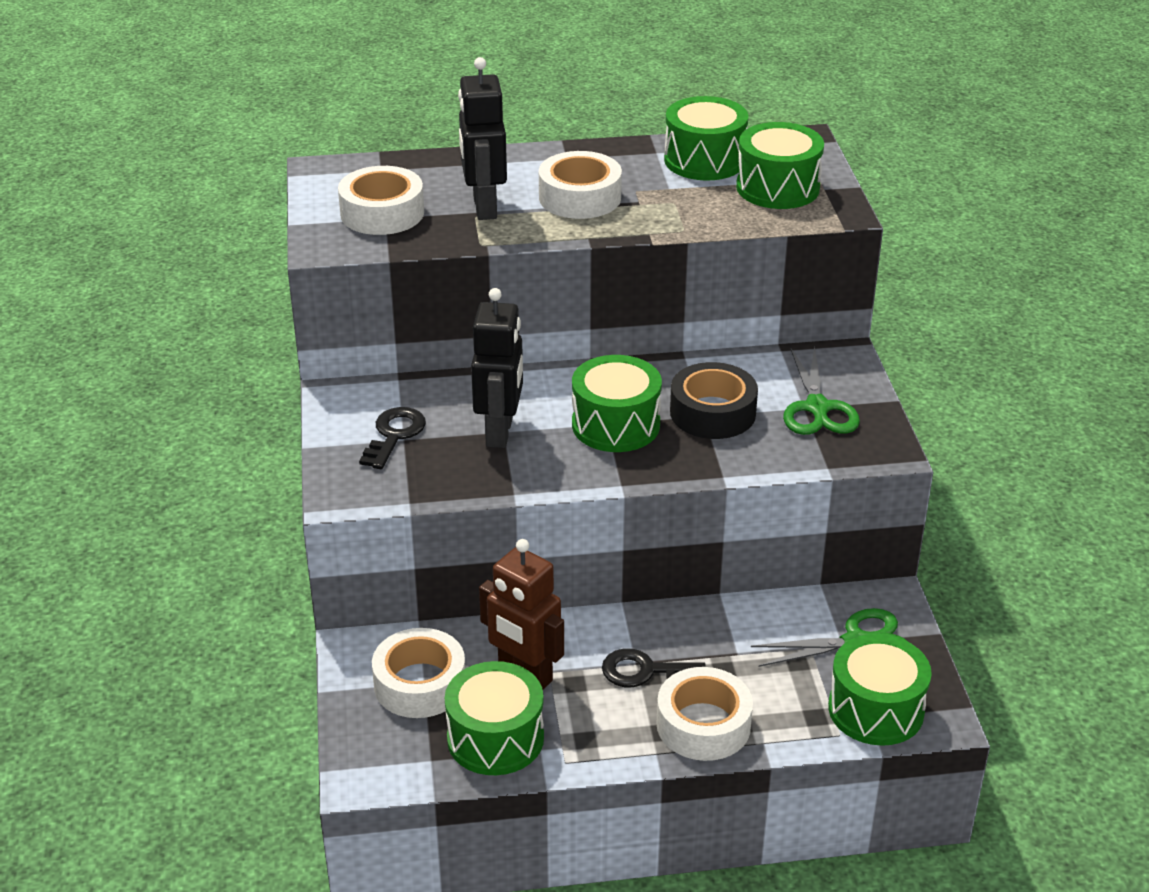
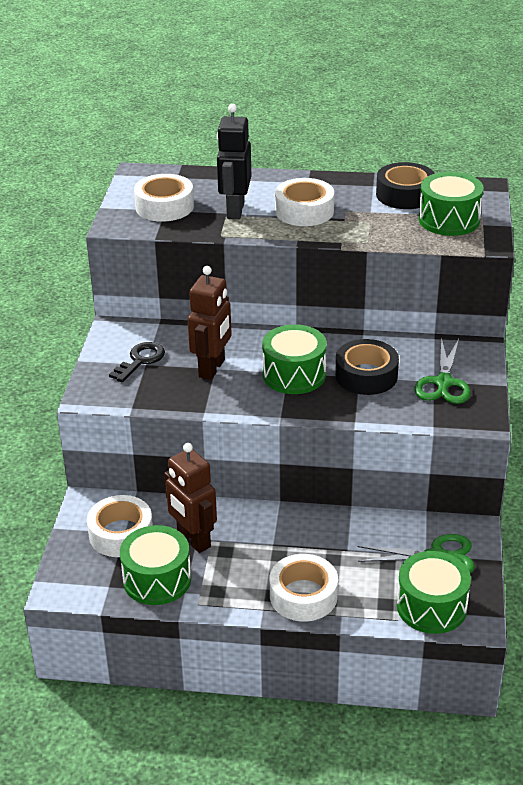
camera: 15 degrees right, 0 degrees up
(500, 432) = (212, 368): black robot -> brown robot
(644, 671) = (277, 551): black key -> none
(704, 160) = (405, 195): green drum -> black tape

